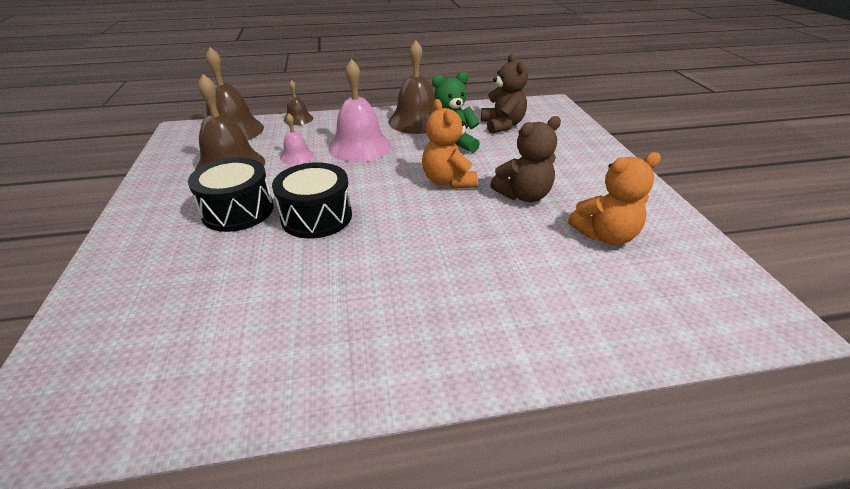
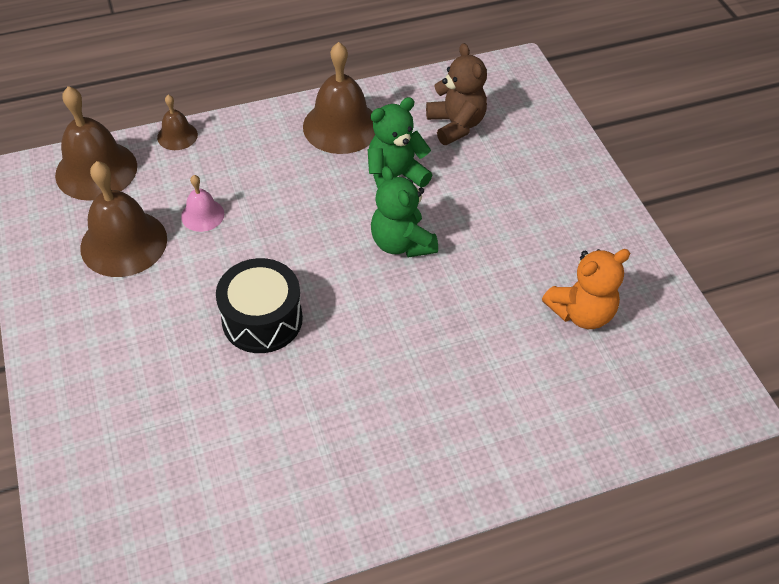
camera: 10 degrees left, 15 degrees up
(238, 211) = (167, 320): black drum -> none
(360, 146) = (278, 188): pink bell -> none
(448, 181) = (401, 243): orange teddy bear -> green teddy bear
(523, 195) = (491, 258): brown teddy bear -> none

